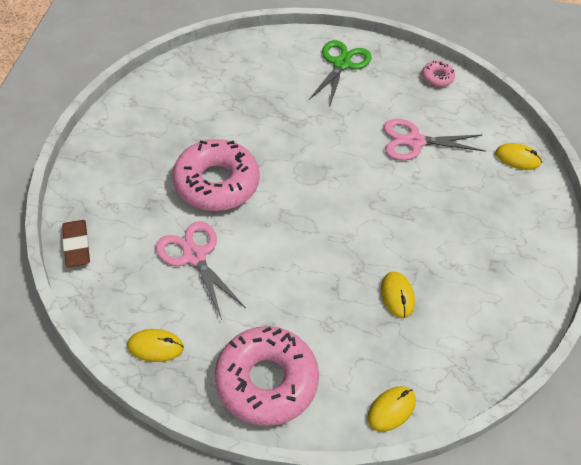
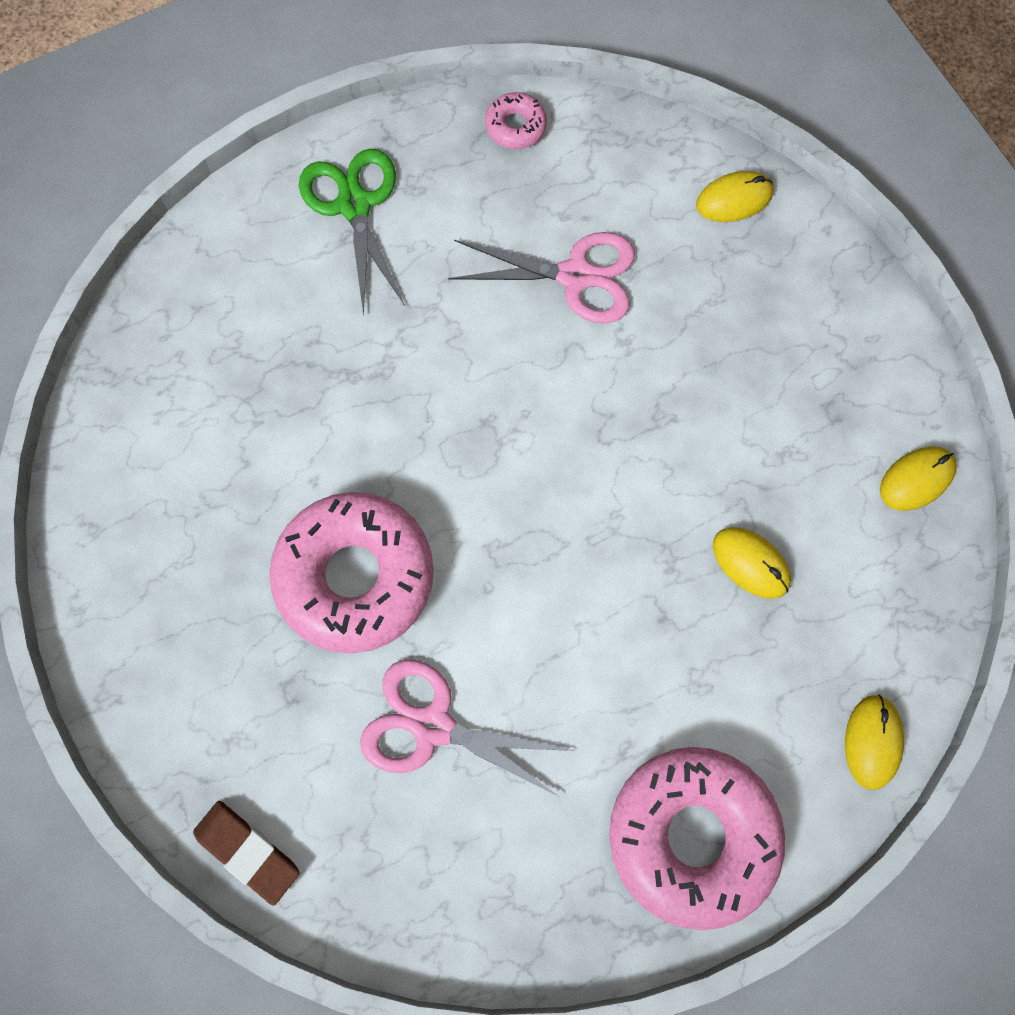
camera: 35 degrees left, 20 degrees up
(155, 347) = (506, 912): yellow mouse -> yellow mouse (916, 479)
(415, 141) = (575, 276): pink scissors -> pink scissors turned 135 degrees counterclockwise

